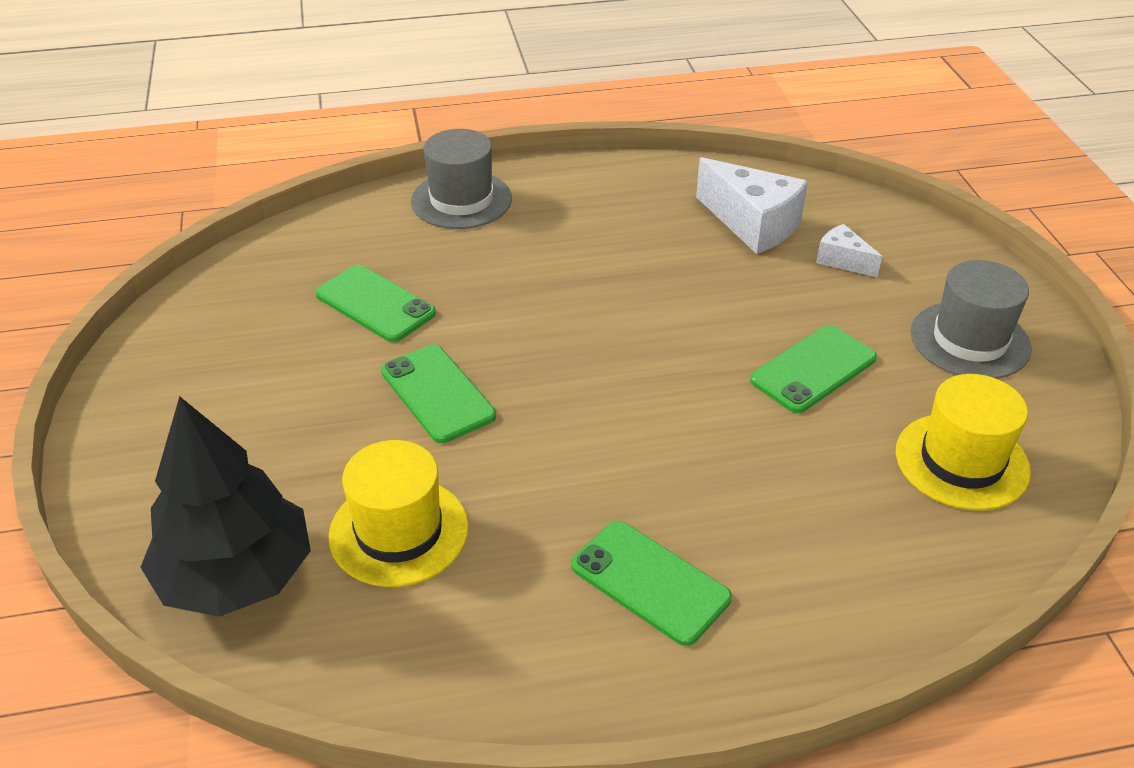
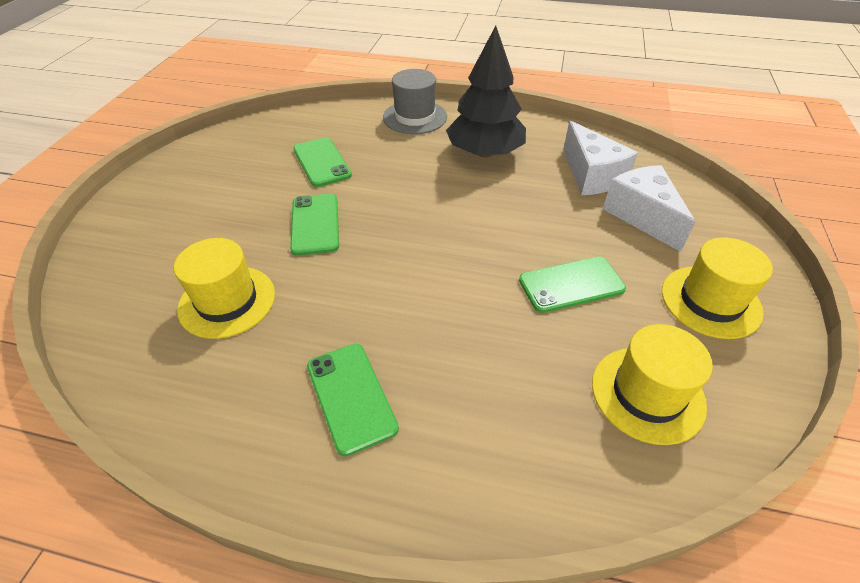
camera: 25 degrees right, 5 degrees up
(236, 576) = (122, 295): black tree -> black tree (485, 152)
(842, 261) = (642, 216): white cheese -> white cheese, size x1.88
(970, 340) = (710, 301): grey hat -> yellow hat

